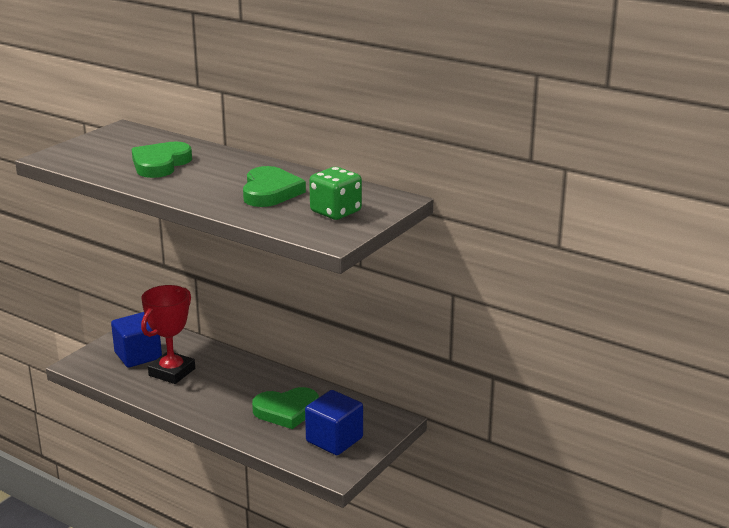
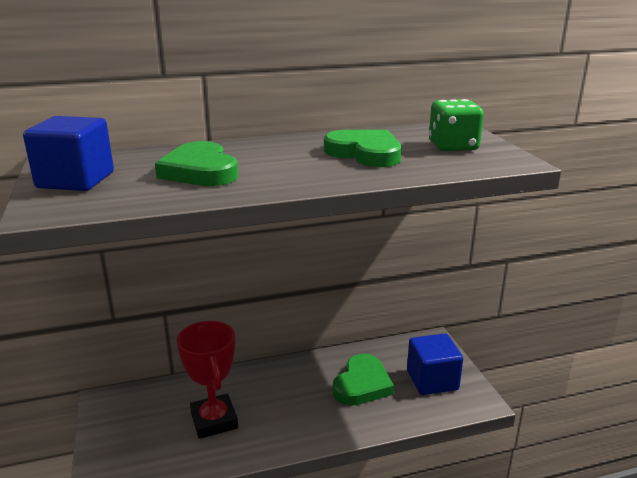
camera: 50 degrees left, 0 degrees up
(138, 355) = (153, 429): blue cube -> blue cube (75, 180)

